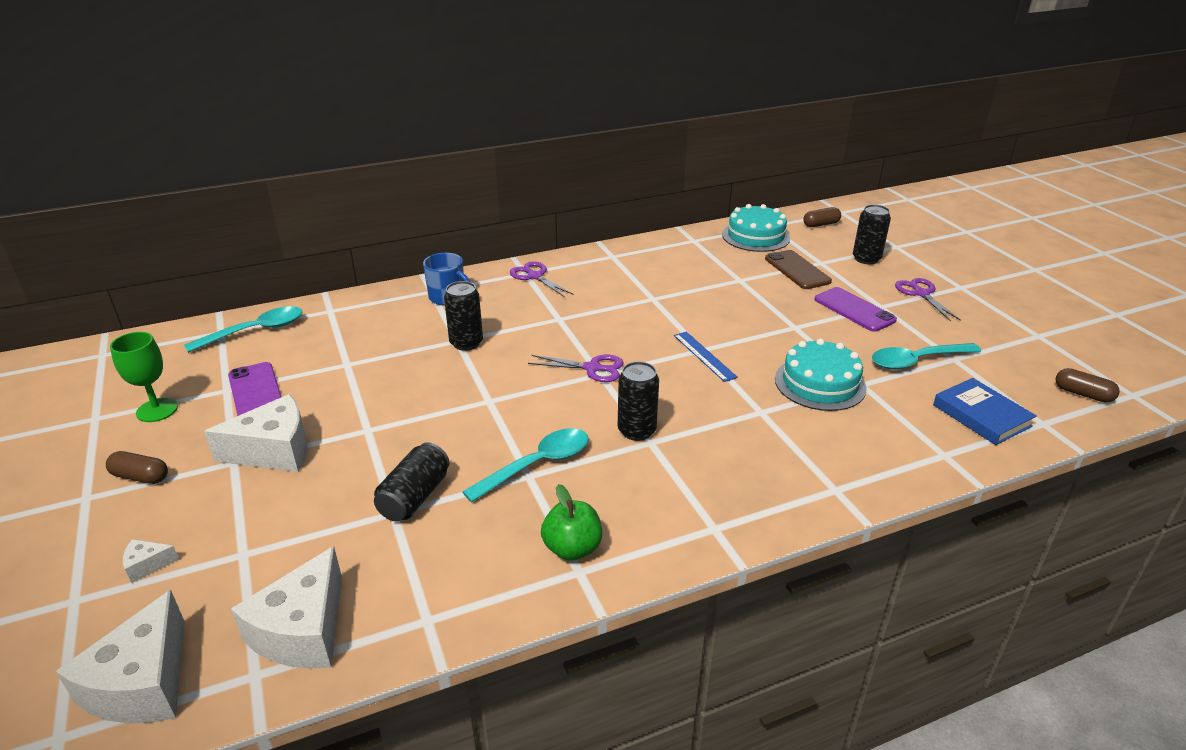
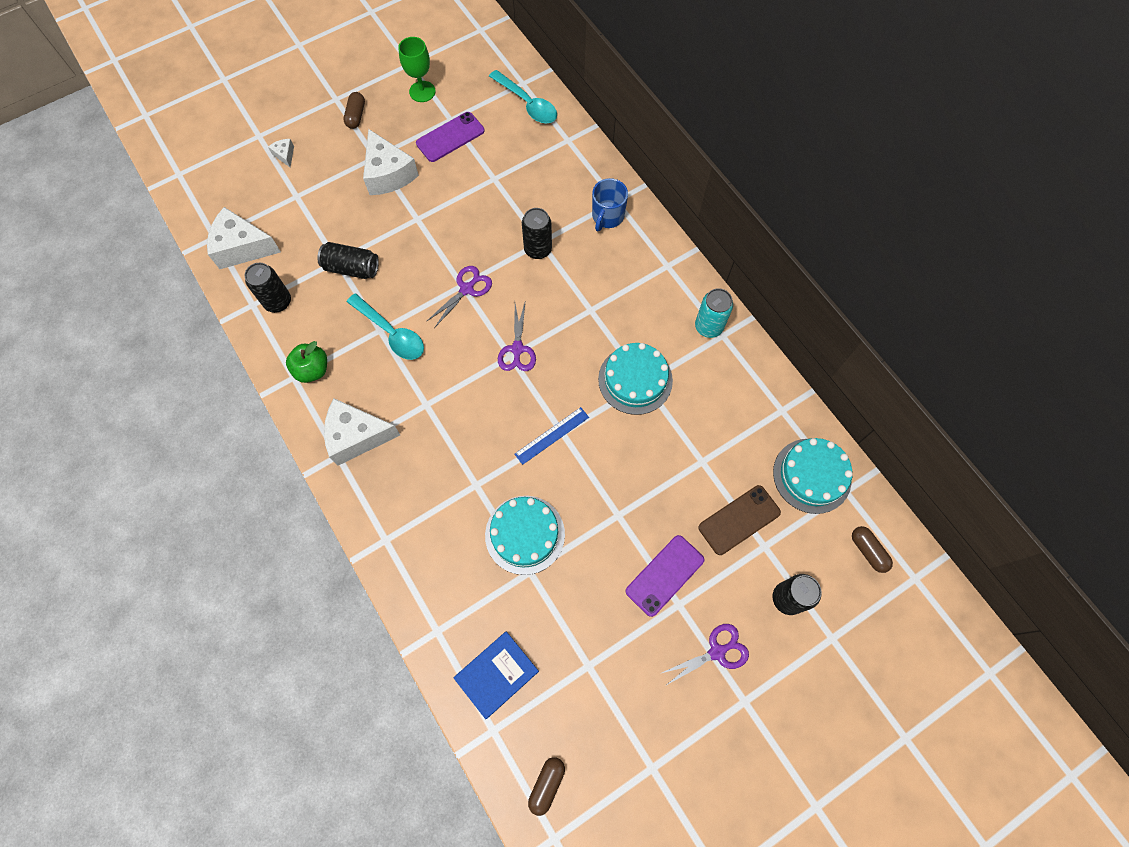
camera: 80 degrees right, 35 degrees up
(143, 683) = (208, 192): white cheese -> white cheese (357, 436)
(535, 276) = (662, 275): purple scissors -> purple scissors (466, 289)
(601, 261) = (708, 326): none -> turquoise can
(636, 431) = (438, 393): black can -> black can (278, 302)
(648, 303) = (635, 380): none -> turquoise cake
(917, 361) = (577, 628): turquoise spoon -> none

